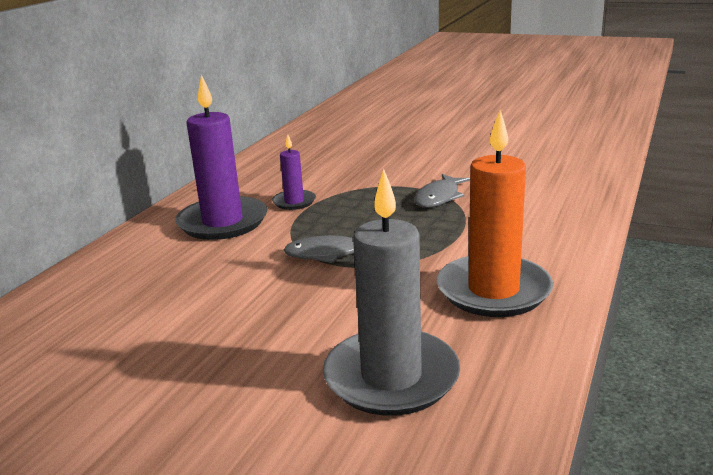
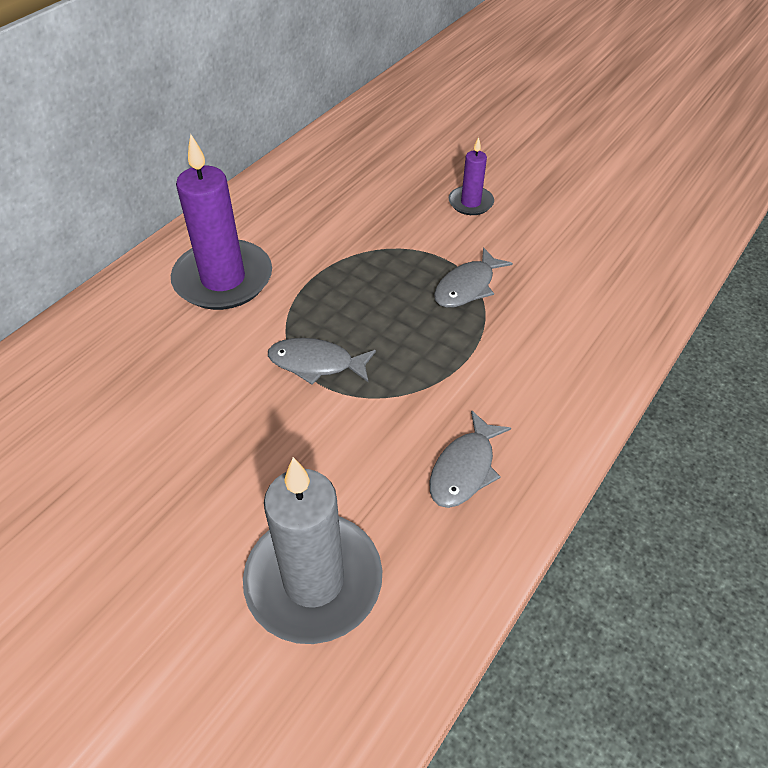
camera: 10 degrees right, 25 degrees up
(294, 202) = (308, 258): purple candle -> purple candle (470, 203)
(493, 290) = (464, 469): orange candle -> grey fish

